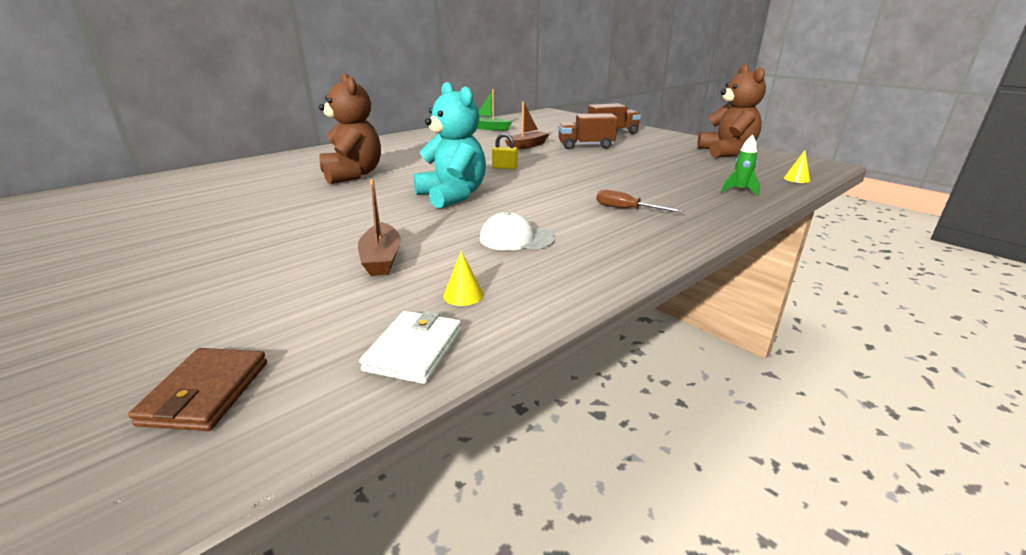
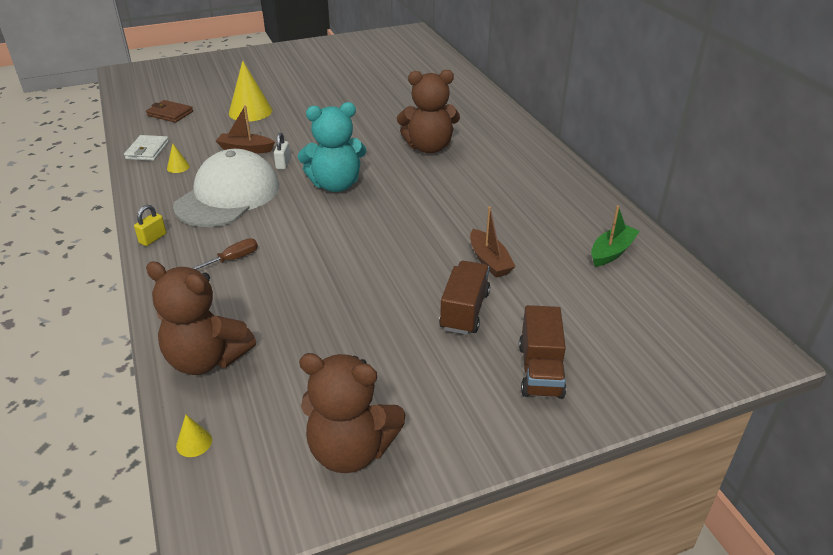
camera: 110 degrees right, 10 degrees up
(223, 291) = (250, 111): none -> yellow cone
(414, 350) = (147, 150): white wallet -> white wallet turned 60 degrees clockwise
(417, 227) = (283, 164): none -> white padlock
(504, 167) = (401, 225): yellow padlock -> yellow padlock (153, 238)
(516, 239) = (228, 196): white cap -> white cap, size x2.10
(739, 191) = (206, 359): green rocket -> brown teddy bear

